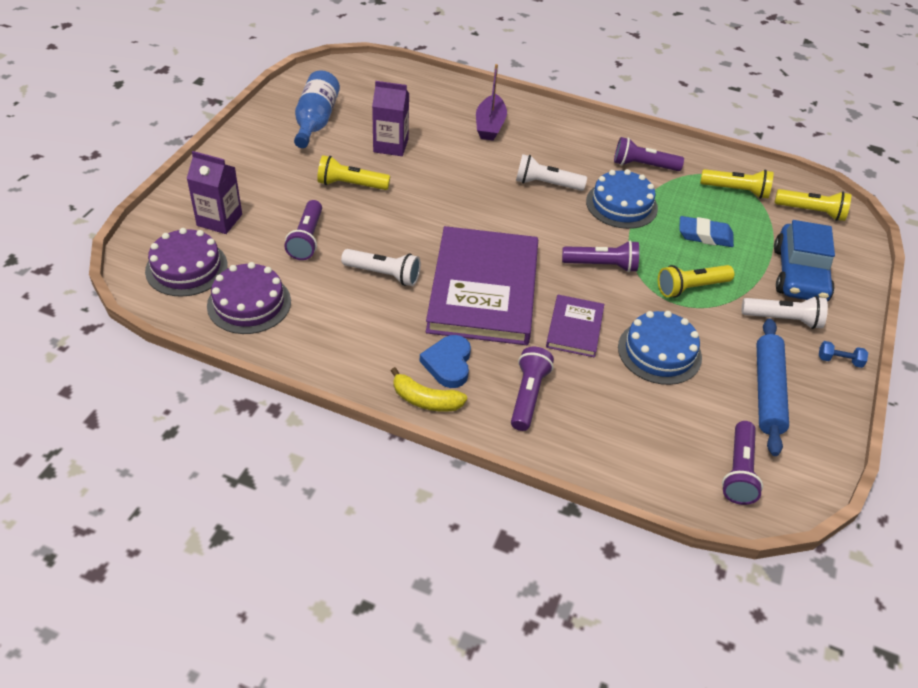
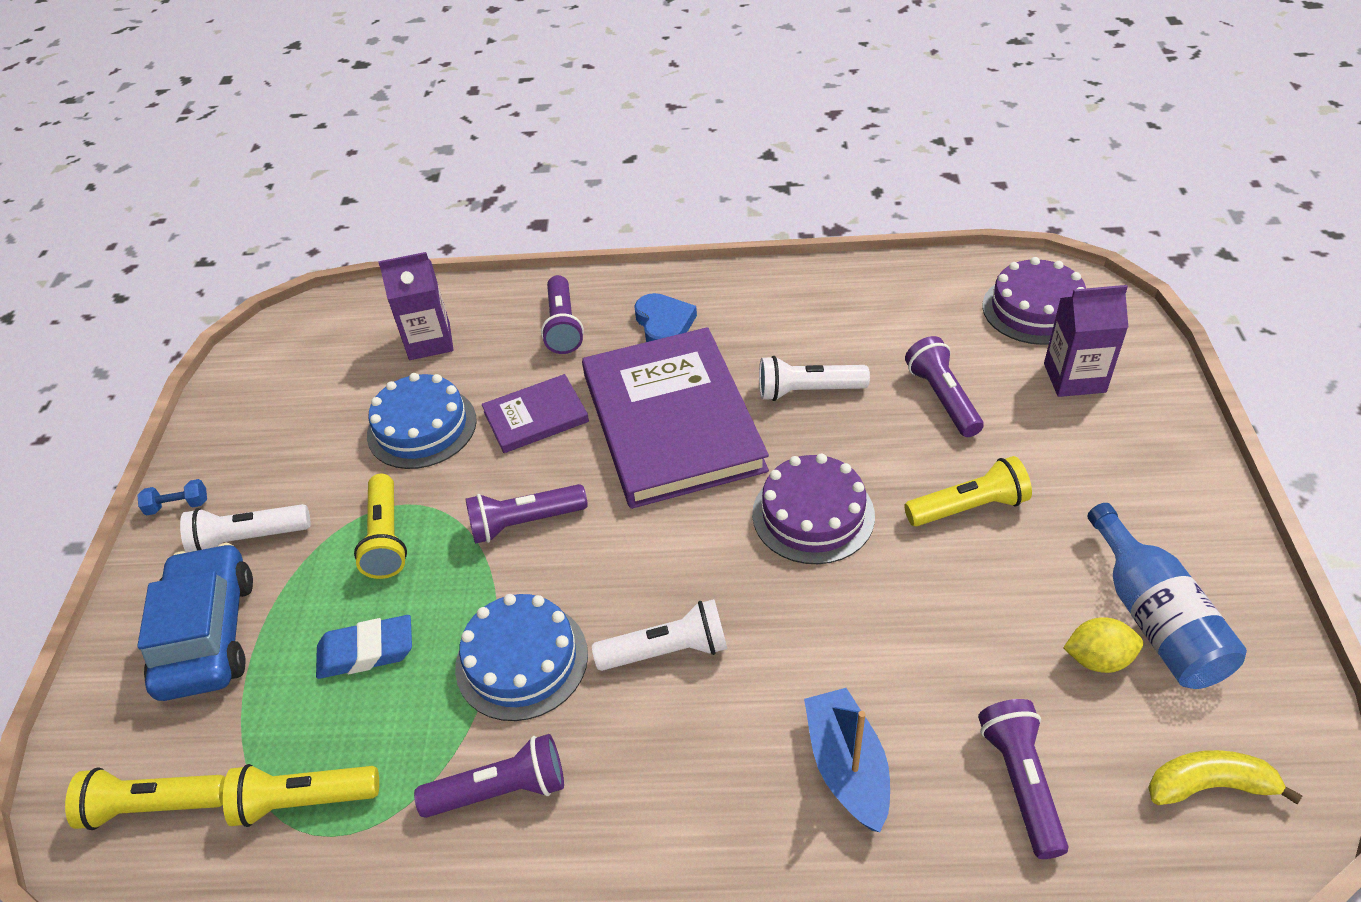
camera: 165 degrees right, 0 degrees up
(249, 303) = (925, 301): purple cake -> purple cake (813, 514)
(355, 119) = (1097, 659): none -> yellow lemon
(391, 145) = (981, 619): purple carton -> purple carton (429, 341)
(425, 400) = (666, 285): yellow banana -> yellow banana (1209, 785)
(490, 126) = (847, 766): purple boat -> blue boat
(574, 328) = (536, 417): purple book -> purple book turned 75 degrees clockwise
(691, 288) = (386, 538): yellow flashlight -> yellow flashlight turned 120 degrees clockwise
(738, 471) = (324, 337): purple flashlight -> purple flashlight (1021, 782)
(767, 391) = (283, 430): blue rolling pin -> none

